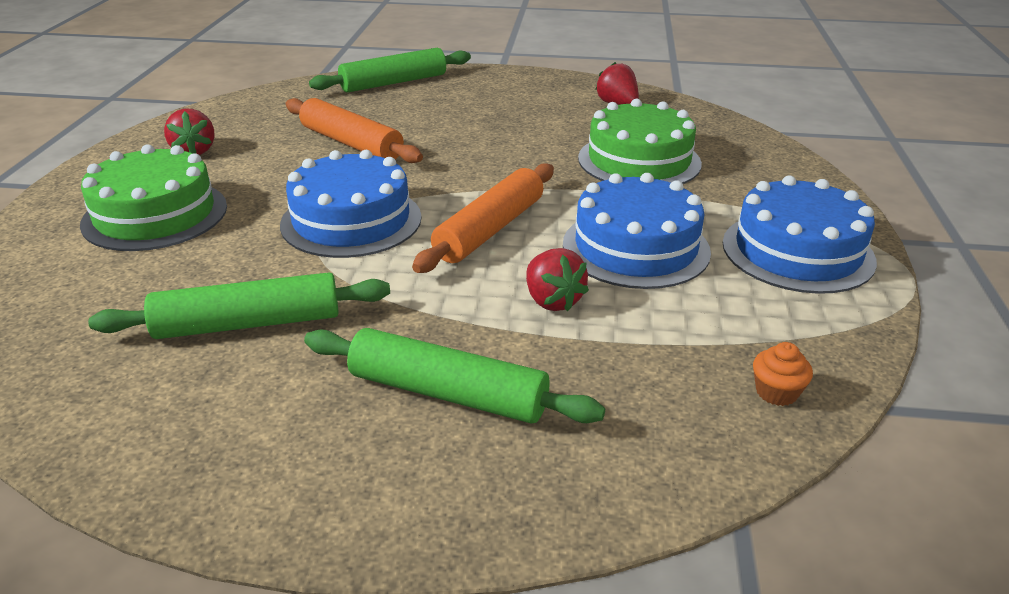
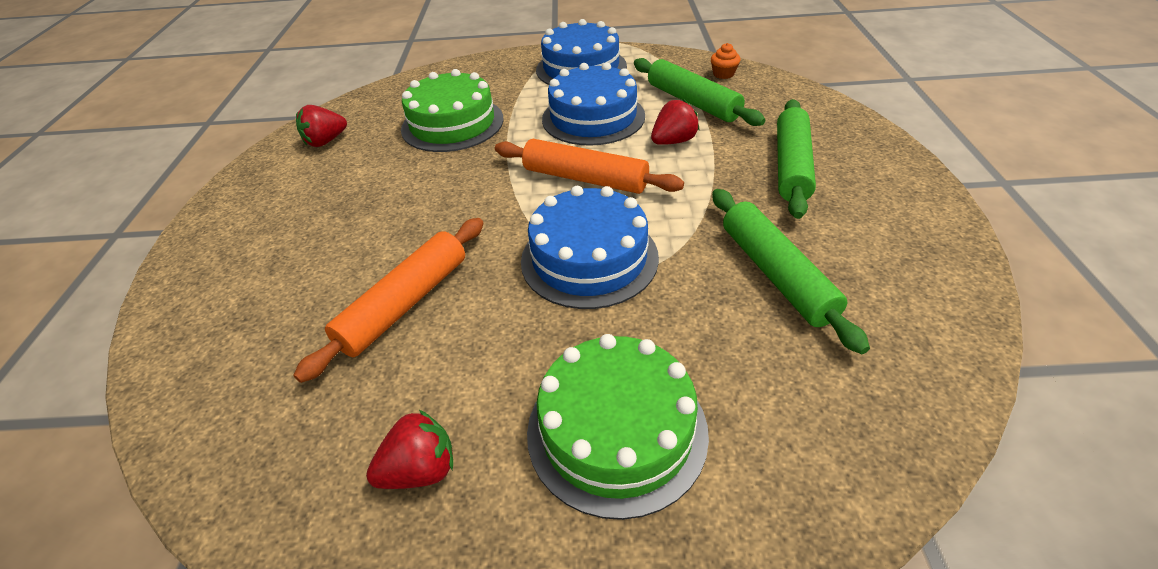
camera: 95 degrees left, 10 degrees up
(394, 82) = (197, 313): green rolling pin -> green rolling pin (692, 102)

